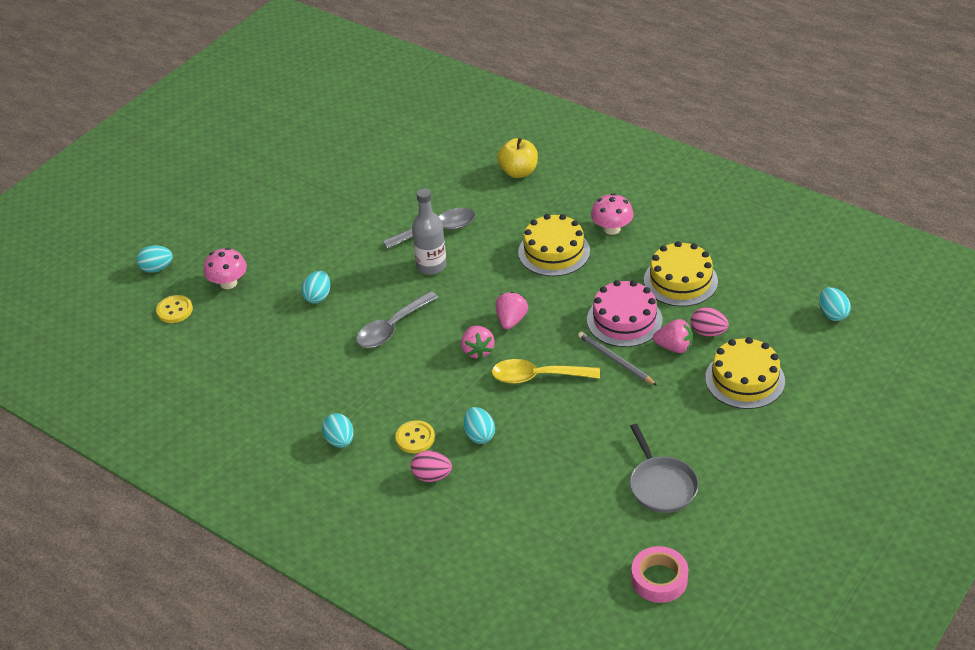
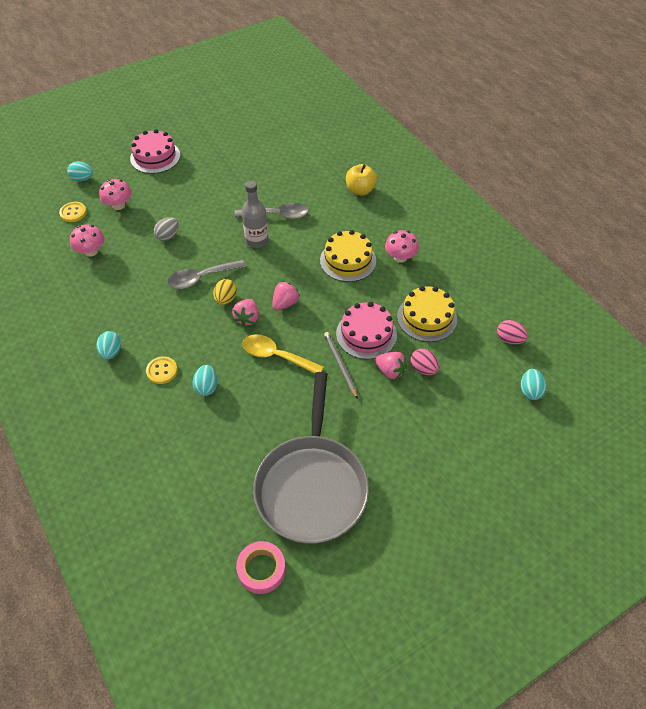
camera: 20 degrees right, 10 degrees up
(232, 345) = (91, 251): none -> pink mushroom
(234, 213) = (155, 157): none -> pink cake
(318, 297) = (168, 236): turquoise egg -> grey egg
(432, 476) = (154, 406): pink egg -> pink egg (509, 339)
(438, 340) = (225, 299): none -> yellow egg
(661, 485) = (312, 486): grey pan -> grey pan, size x1.97
(744, 379) = (428, 420): yellow cake -> none

